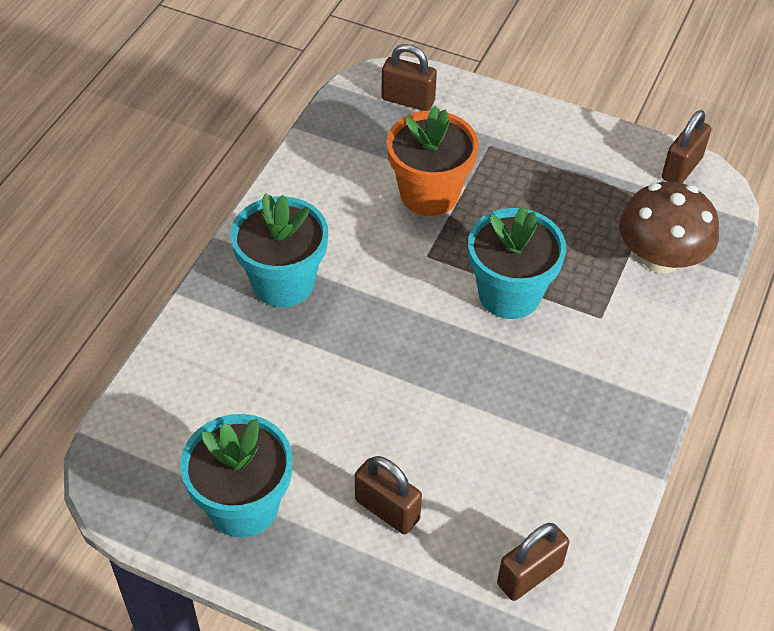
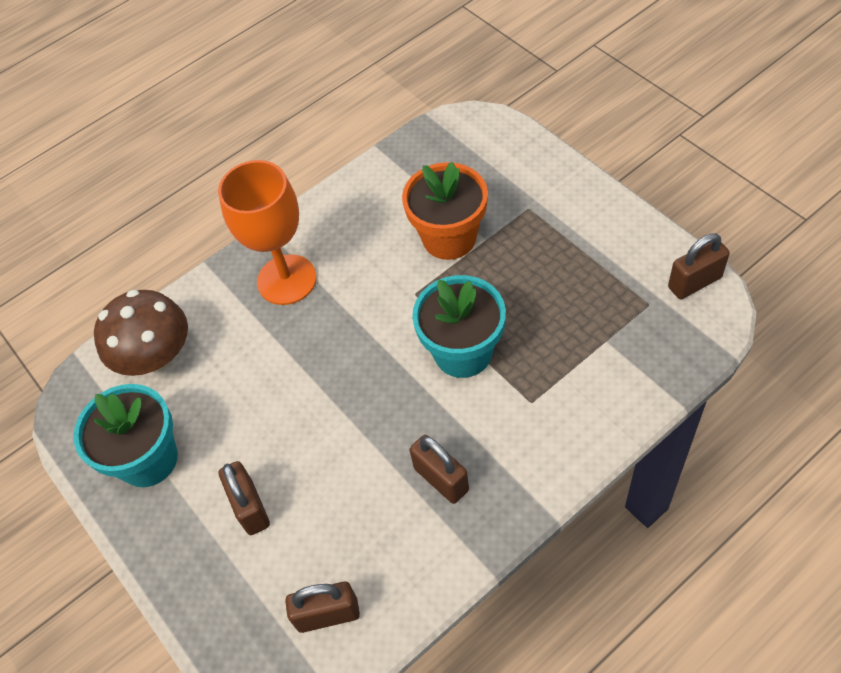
camera: 35 degrees right, 5 degrees up
(283, 282) = (287, 280): turquoise flower pot -> orange goblet
(408, 100) = (482, 146): brown padlock -> brown padlock (441, 479)
(660, 258) = (620, 364): brown mushroom -> brown mushroom (156, 356)

